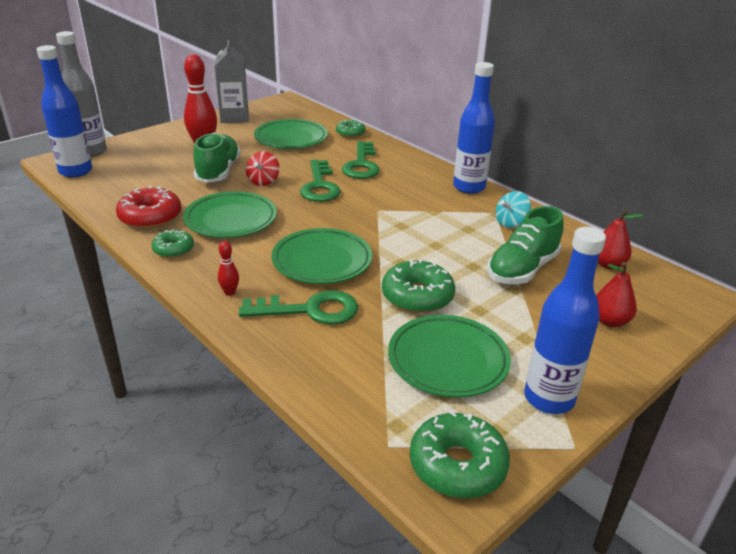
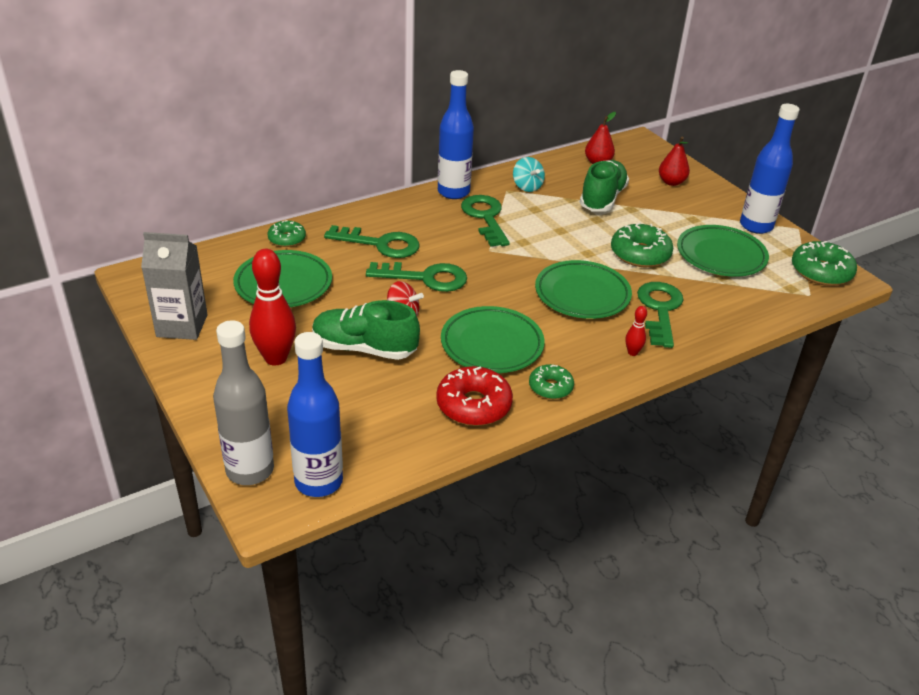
camera: 80 degrees left, 5 degrees up
(433, 205) = (485, 218): none -> green key
(522, 269) = (602, 199): green shoe -> green shoe turned 120 degrees counterclockwise

